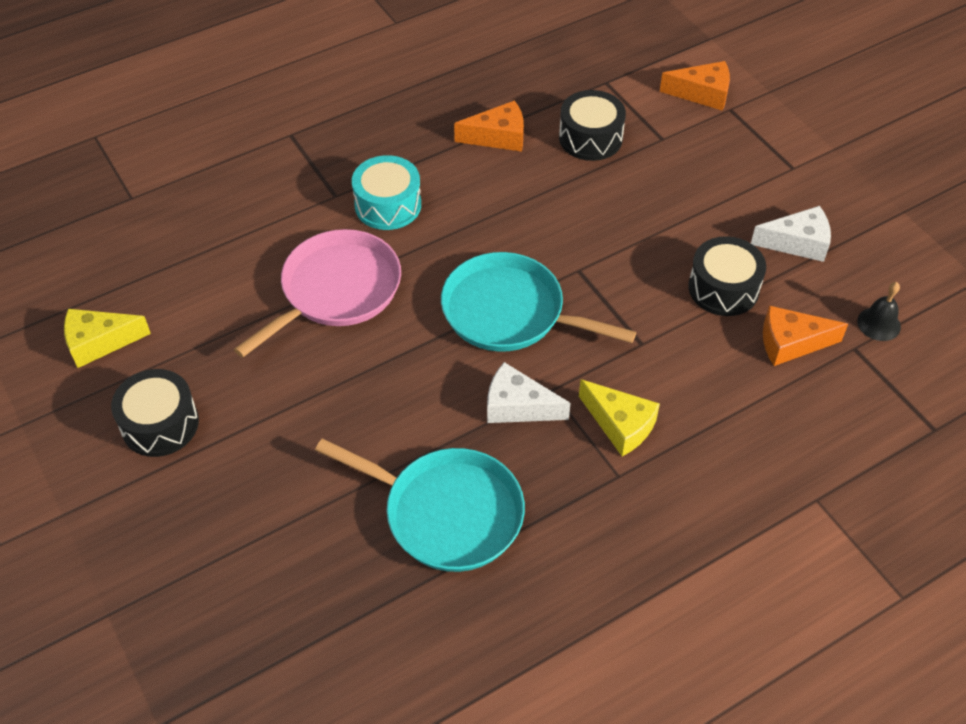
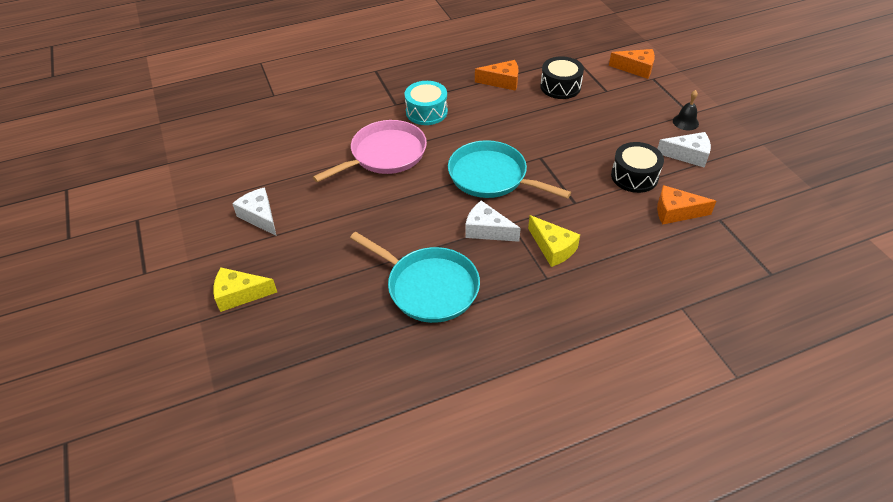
camera: 10 degrees right, 5 degrees down
(99, 342) = (235, 169): yellow cheese -> yellow cheese (240, 294)
(160, 424) = (260, 216): black drum -> white cheese
(879, 324) = (738, 207): black bell -> black bell (685, 122)

